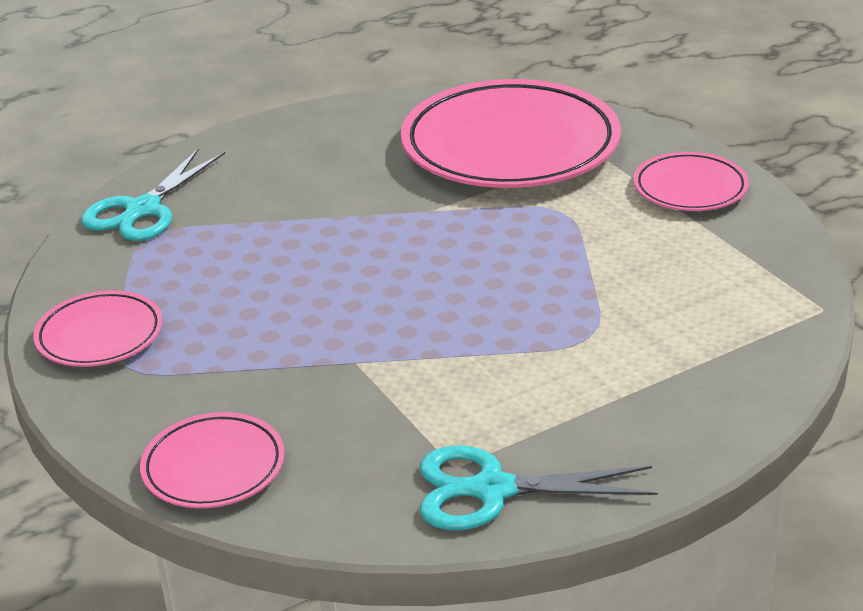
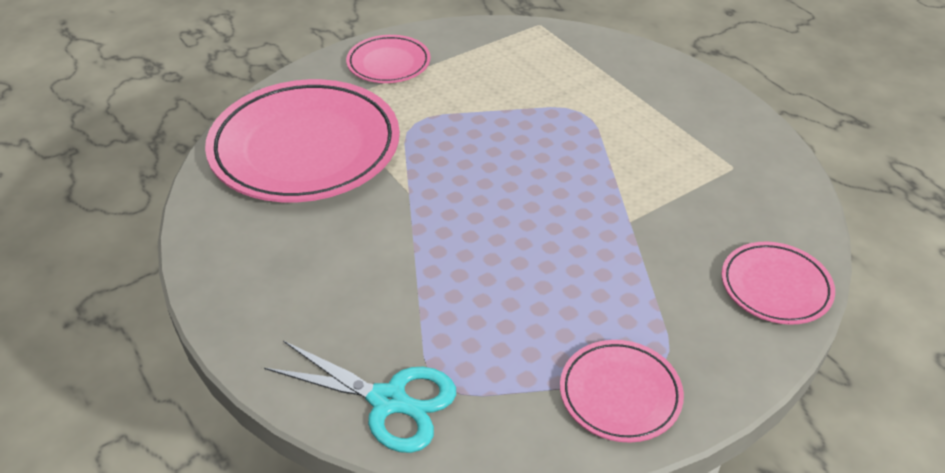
camera: 95 degrees left, 10 degrees up
(492, 490) = (751, 151): turquoise scissors -> none

